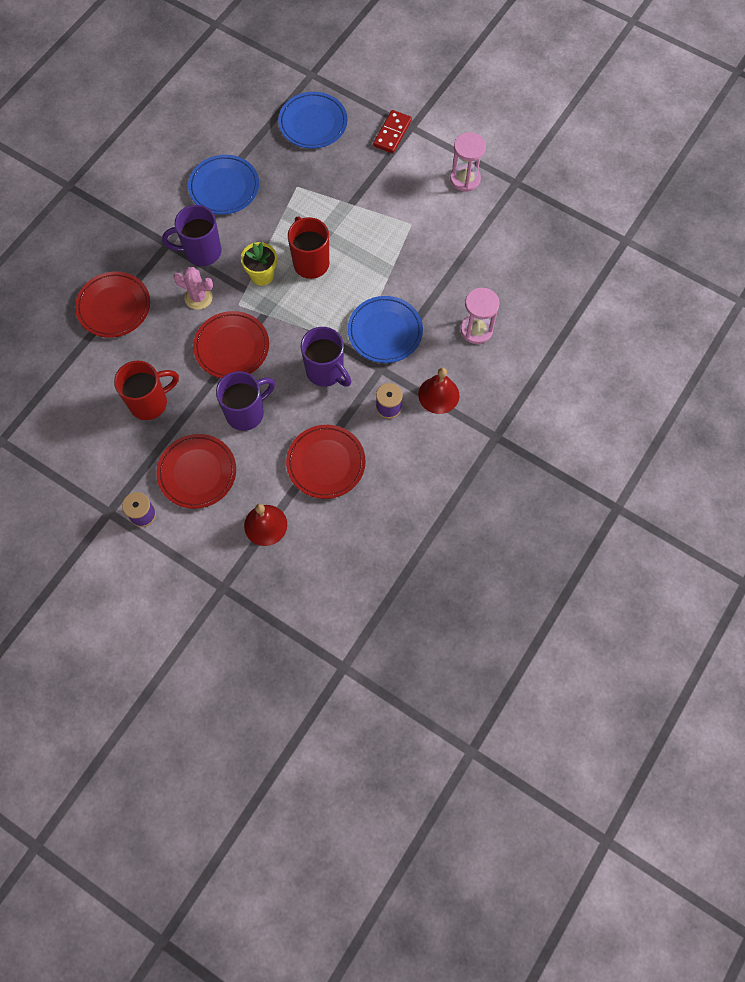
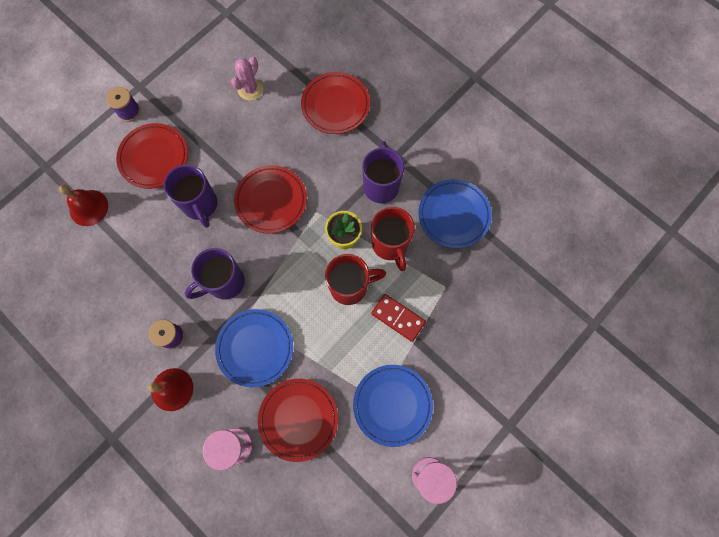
camera: 100 degrees right, 5 degrees up
(150, 402) = (231, 126): red mug -> red mug (390, 245)
(198, 297) = (331, 177): pink cactus -> pink cactus (250, 89)
(313, 123) = (525, 316): blue plate -> blue plate (392, 405)
(326, 463) = (131, 268): red plate -> red plate (298, 419)
(392, 133) = (503, 402): red domino -> red domino (398, 318)

